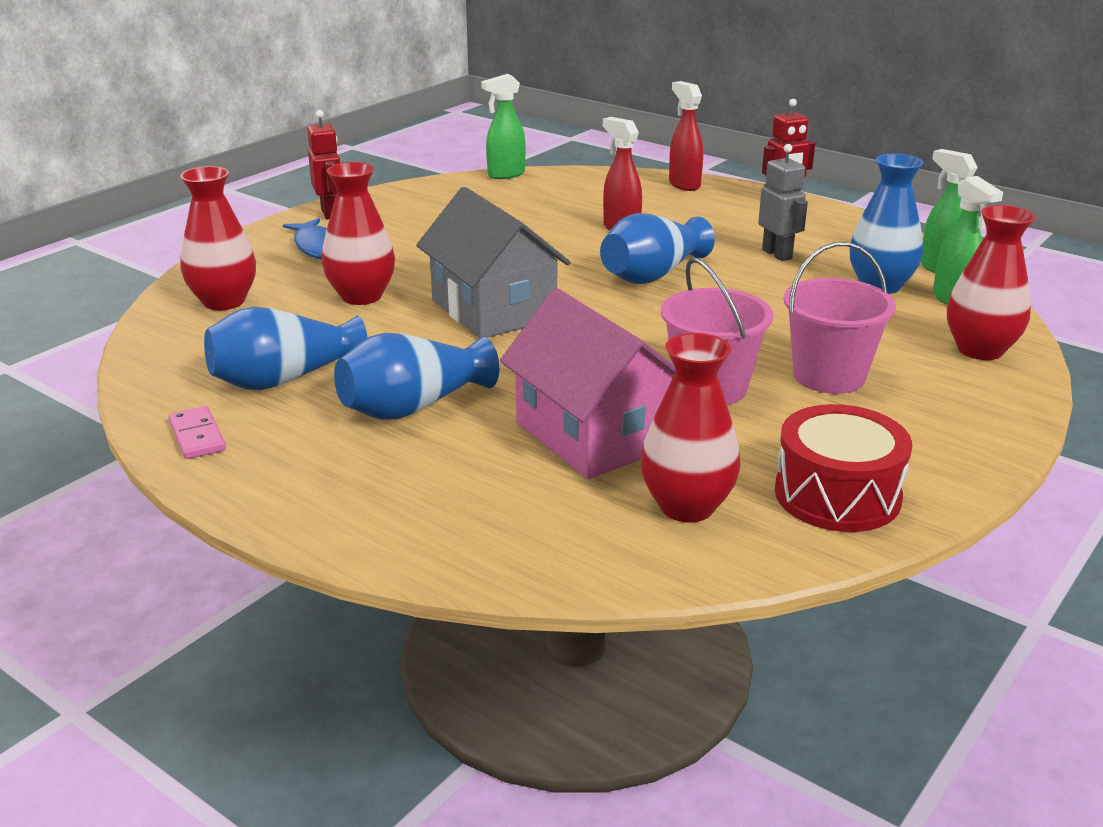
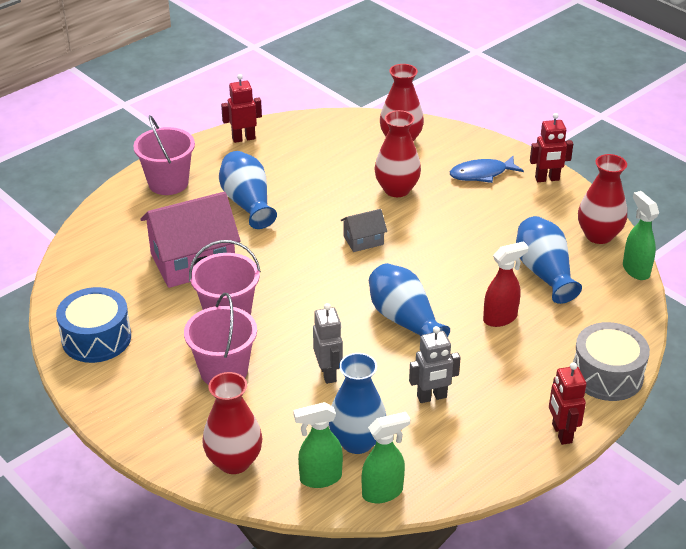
camera: 100 degrees right, 10 degrees up
(197, 436) = (243, 138): pink domino -> red robot
(284, 379) = (294, 162): blue vase -> blue vase (544, 273)
(356, 497) = (168, 183): none -> pink bucket
(493, 309) = (363, 240): grey house -> grey house, size x0.47
(684, 184) = (607, 375): red spray bottle -> grey drum
(687, 506) = (112, 283): red vase -> red vase (598, 235)
(780, 310) = (328, 373): none -> grey robot
(837, 495) = (96, 338): red drum -> blue drum

